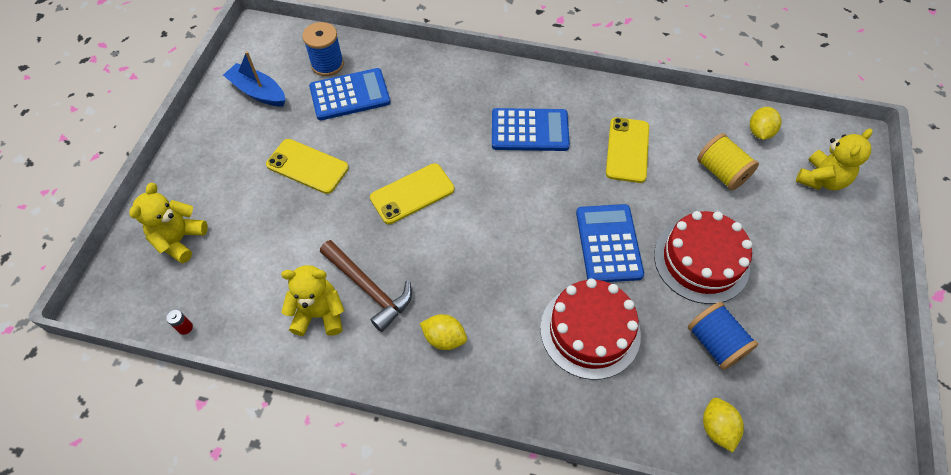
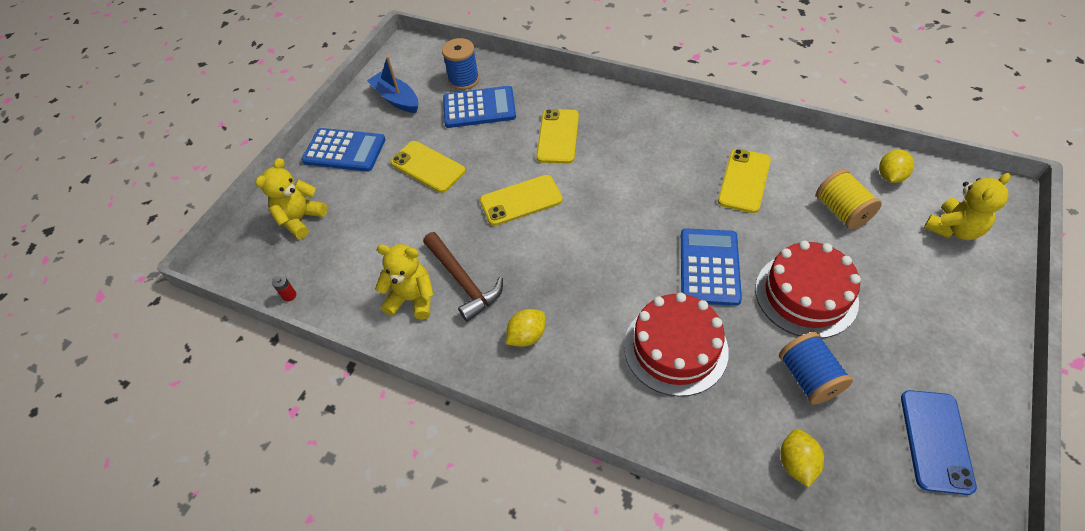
camera: 15 degrees right, 5 degrees down
(437, 119) = (558, 136): none -> yellow phone
(444, 338) = (527, 336): yellow lemon -> yellow lemon turned 75 degrees counterclockwise
(529, 130) = (647, 154): blue calculator -> blue calculator (344, 150)
(832, 387) = (936, 441): none -> blue phone

